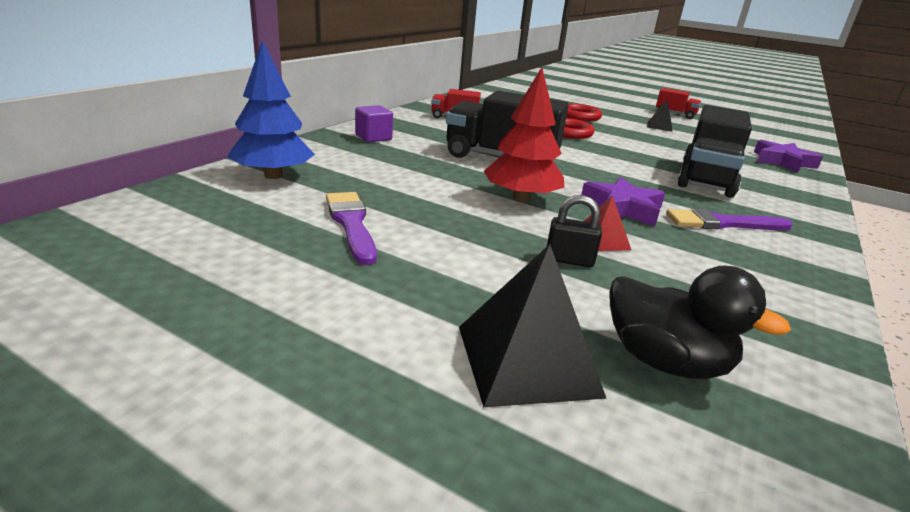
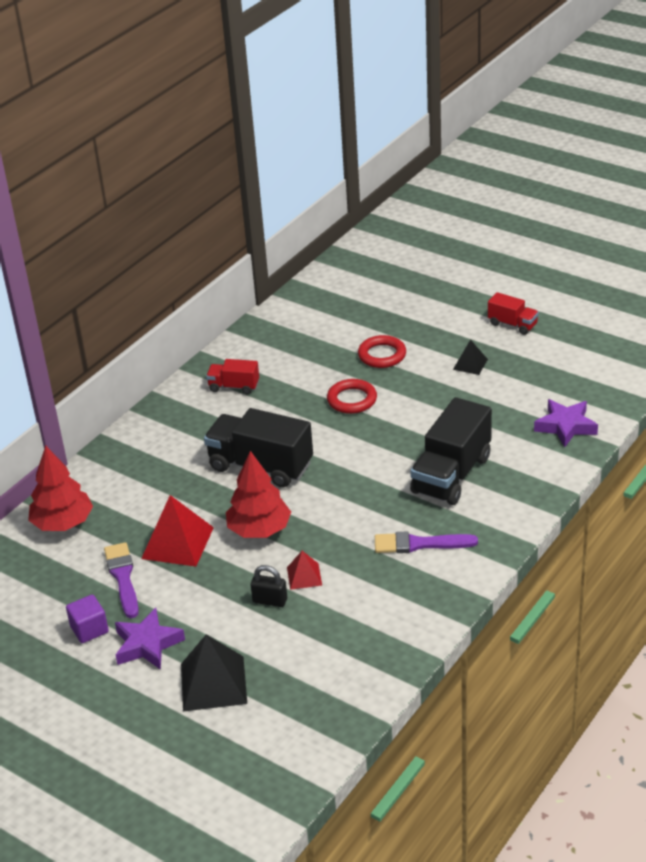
camera: 10 degrees right, 10 degrees up
(273, 175) = (63, 523): blue tree -> red tree
(373, 137) = (146, 446): purple cube -> purple cube (89, 629)
(422, 200) = (177, 543): none -> red pyramid
(622, 208) = (341, 533): purple star -> purple star (147, 644)
(665, 361) = (291, 680): black duck -> none

